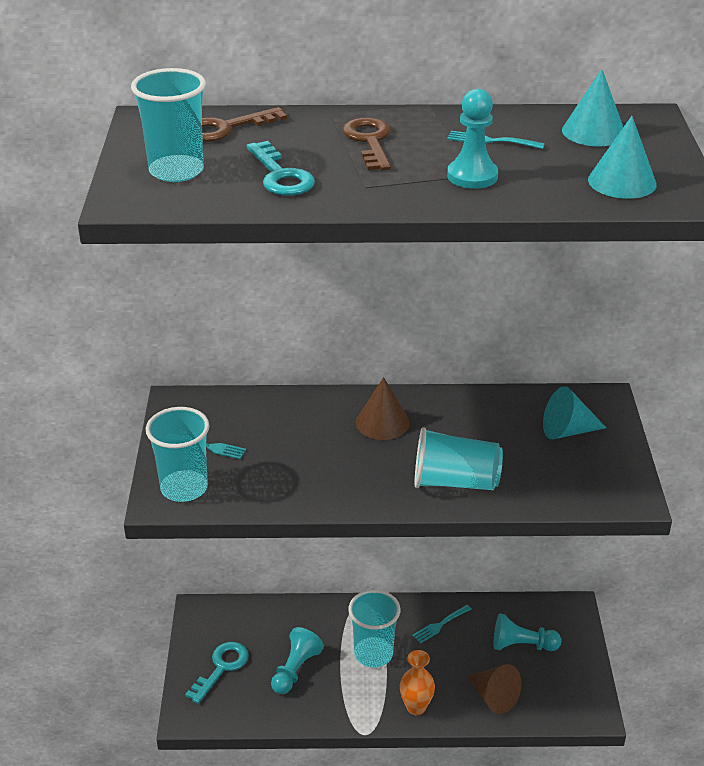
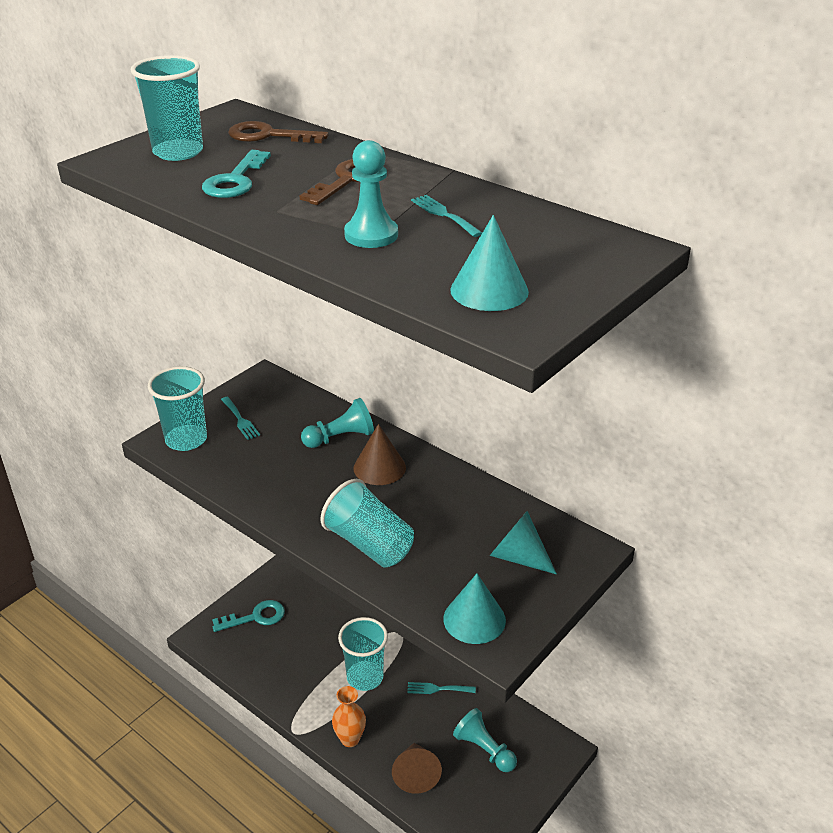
camera: 40 degrees right, 0 degrees up
(295, 670) = (300, 651): turquoise pawn -> turquoise pawn (340, 437)
(593, 132) = (551, 241): turquoise cone -> turquoise cone (474, 619)

